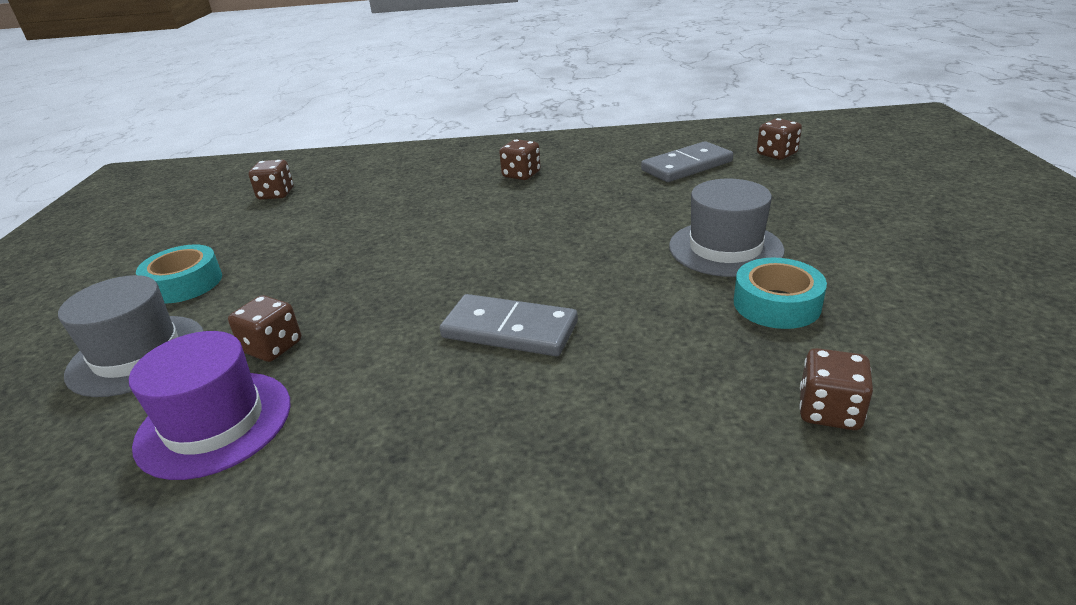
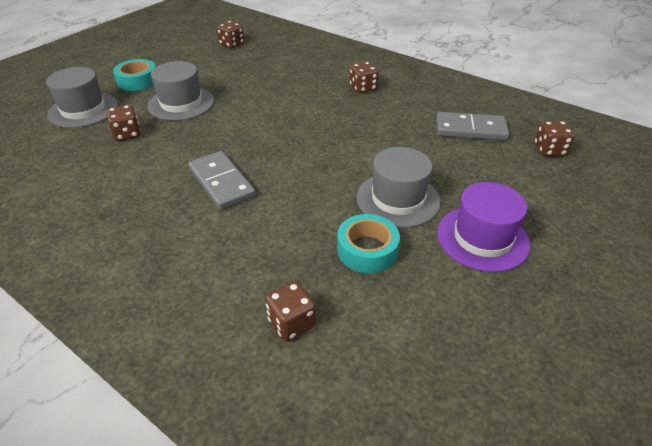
camera: 35 degrees right, 10 degrees up
(214, 423) = (69, 159): purple hat -> purple hat (482, 238)
(303, 279) = (181, 103): none -> grey hat

